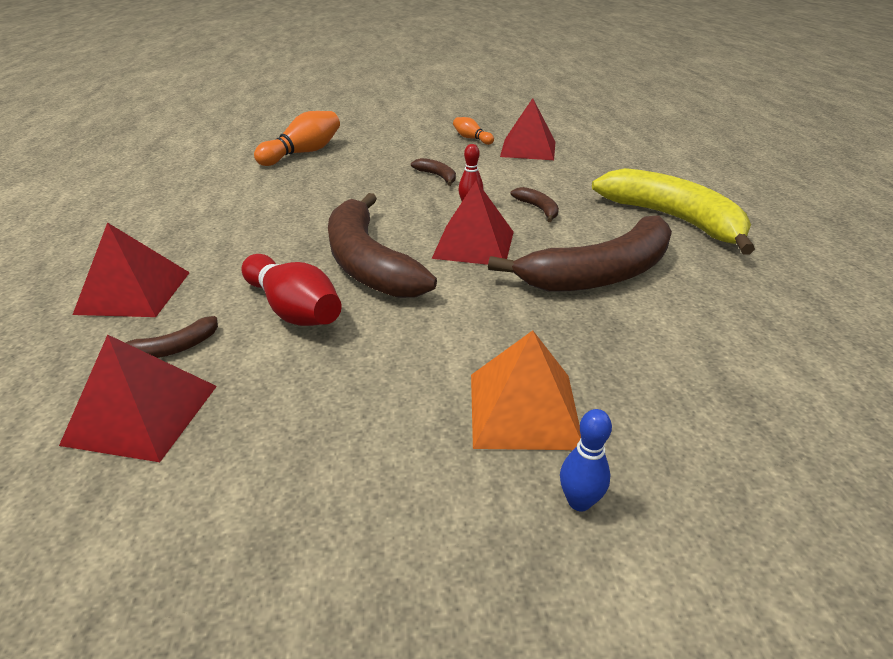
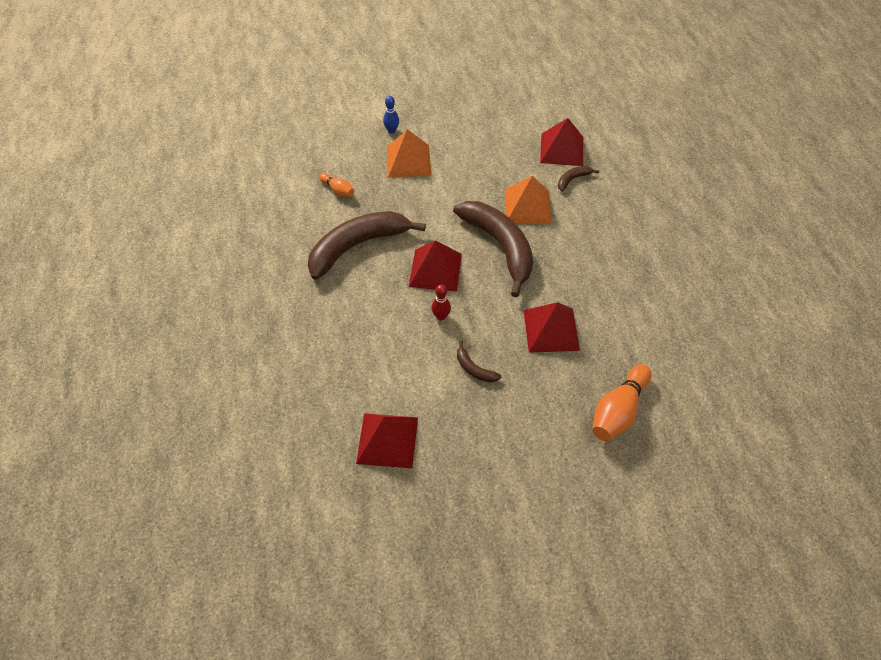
camera: 175 degrees right, 20 degrees up
(133, 292) = (622, 213): red pyramid -> red pyramid (551, 330)
(294, 310) = (527, 206): red bowling pin -> orange pyramid
(471, 138) = (449, 465): orange bowling pin -> orange bowling pin (338, 190)
(538, 209) = (388, 318): brown banana -> none
(673, 219) = (288, 311): yellow banana -> none

